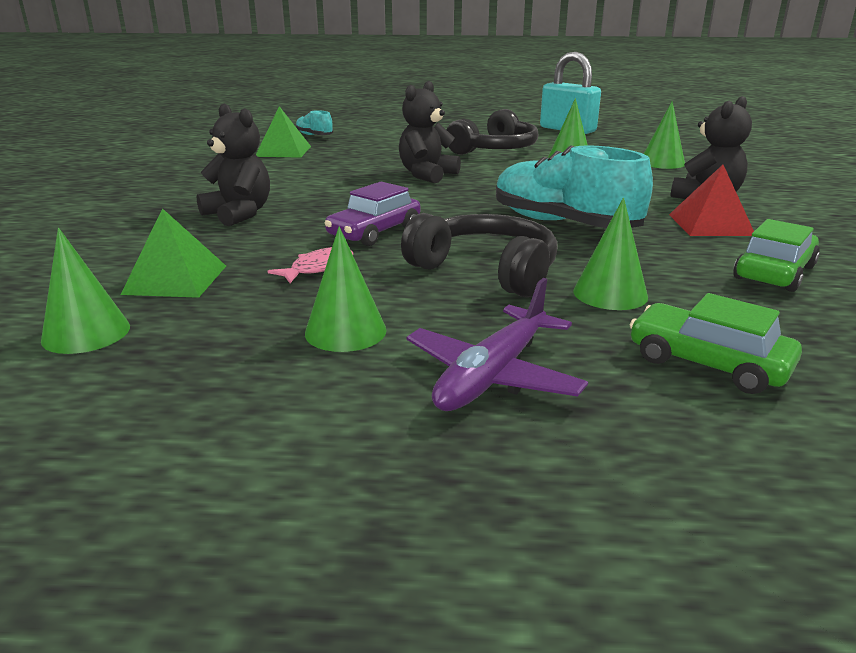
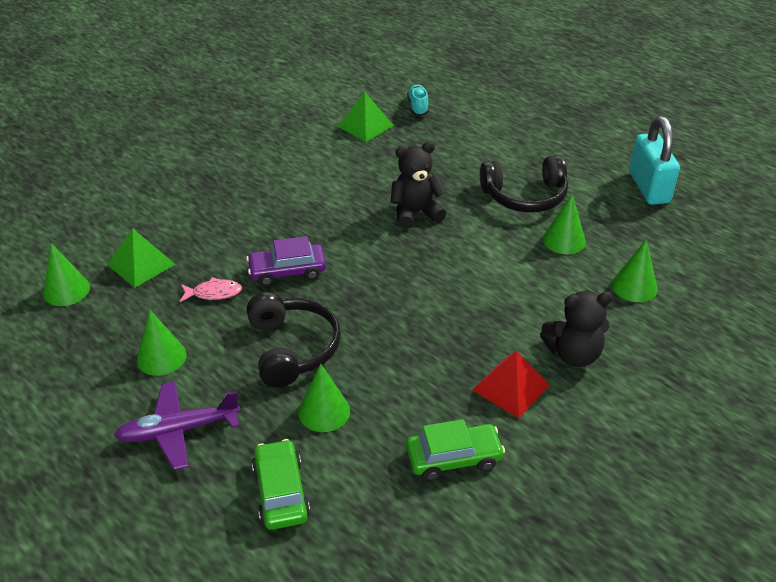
camera: 40 degrees right, 15 degrees up
(239, 214) = (241, 208): black teddy bear -> none
(563, 224) = (412, 327): turquoise shoe -> none

